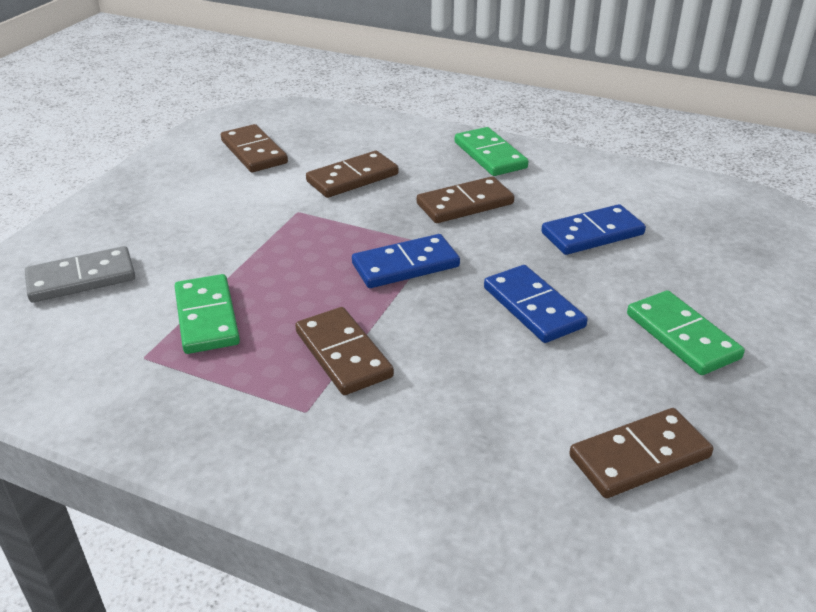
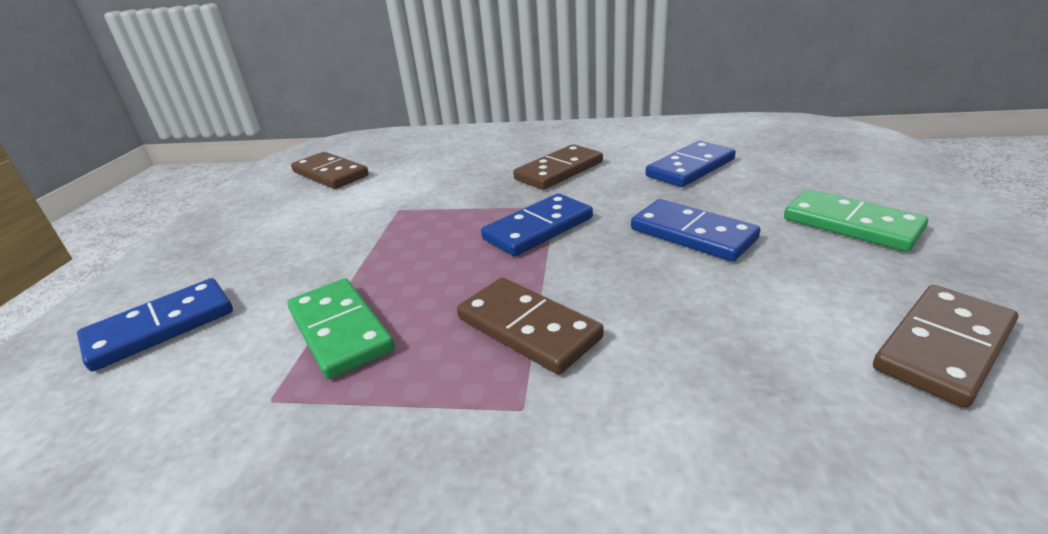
camera: 15 degrees left, 5 degrees down
(81, 279) = (161, 327): grey domino -> blue domino
(352, 178) = (439, 174): brown domino -> none
(490, 155) = (554, 135): green domino -> none

